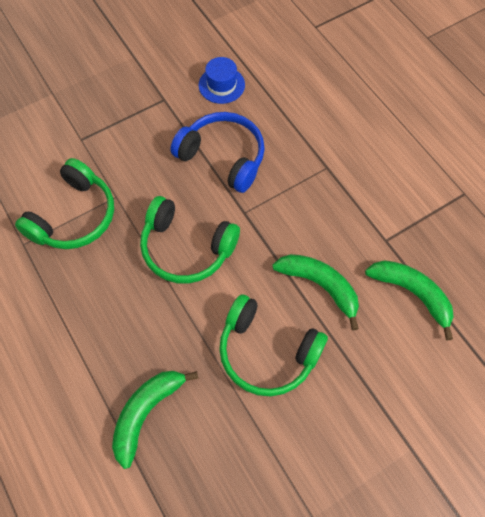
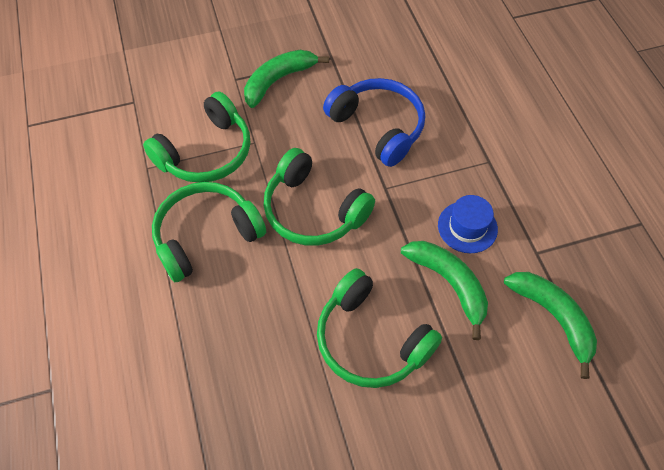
camera: 15 degrees right, 5 degrees down
(97, 295) = (206, 236): none -> green headphones
(146, 413) = (222, 370): green banana -> green banana (278, 80)
(221, 85) = (396, 55): blue hat -> blue hat (467, 227)

